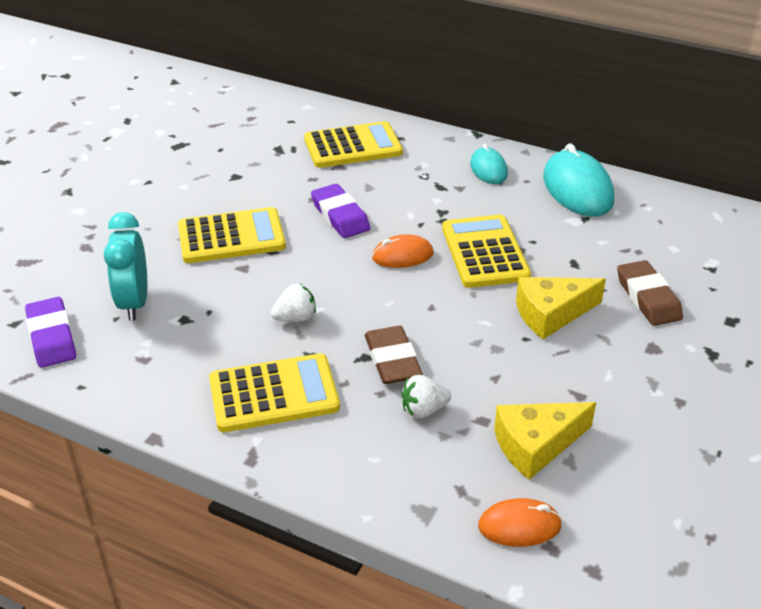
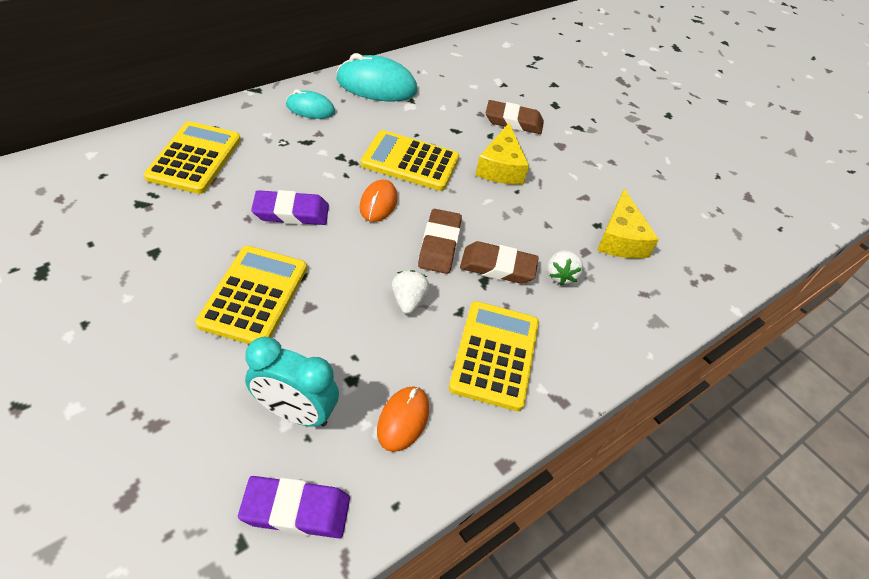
camera: 70 degrees left, 10 degrees up
(385, 312) = (439, 245): none -> brown eraser
(519, 526) = (685, 281): orange mouse -> orange mouse (403, 420)

